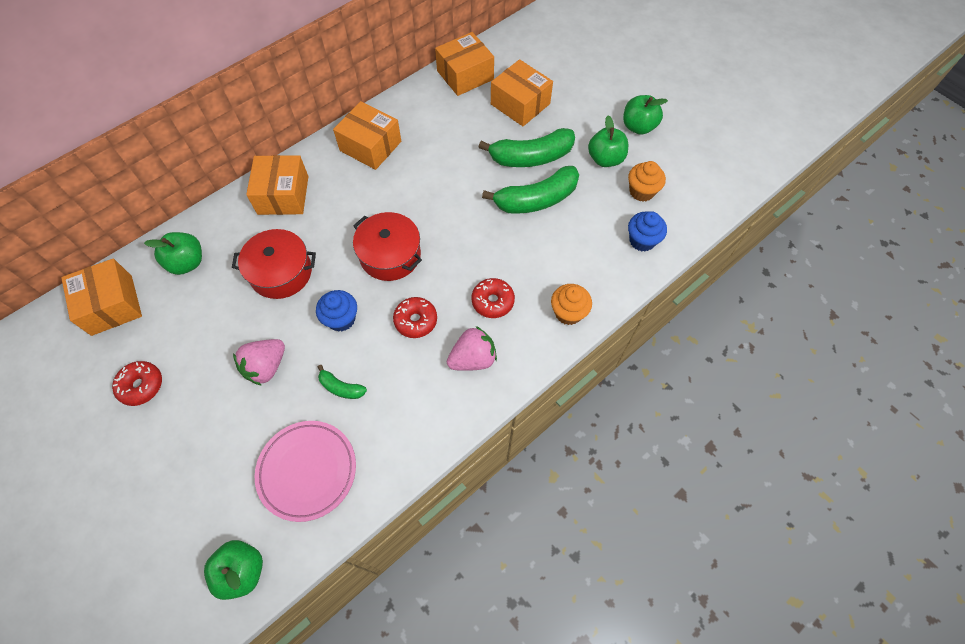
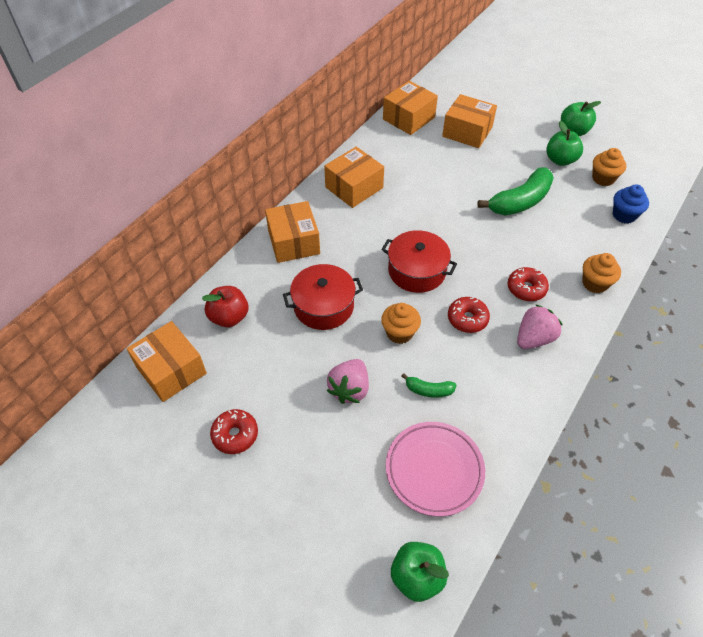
camera: 15 degrees left, 10 degrees down
(187, 263) = (229, 317): green apple -> red apple
(341, 319) = (399, 333): blue cupcake -> orange cupcake
(370, 146) = (354, 187): orange box -> orange box turned 60 degrees counterclockwise
(531, 157) = (498, 170): green banana -> none

